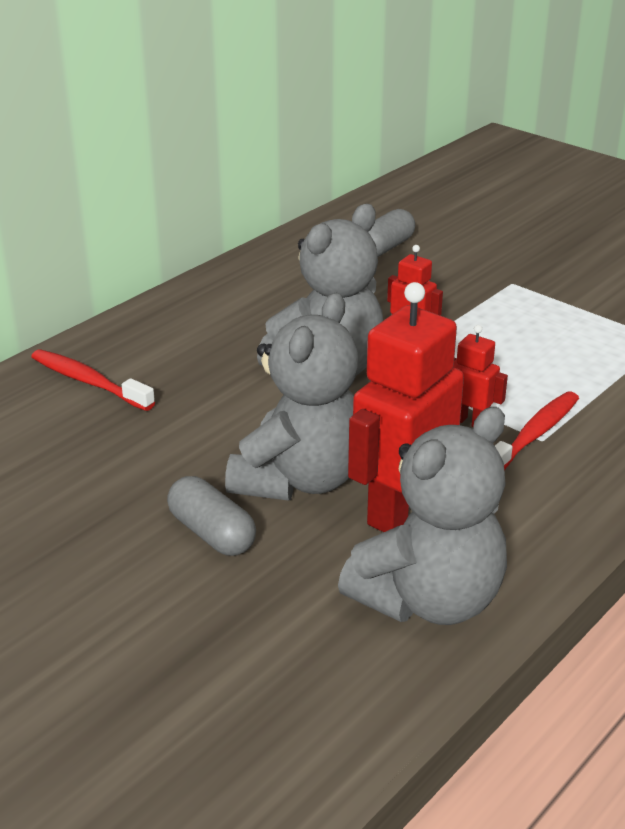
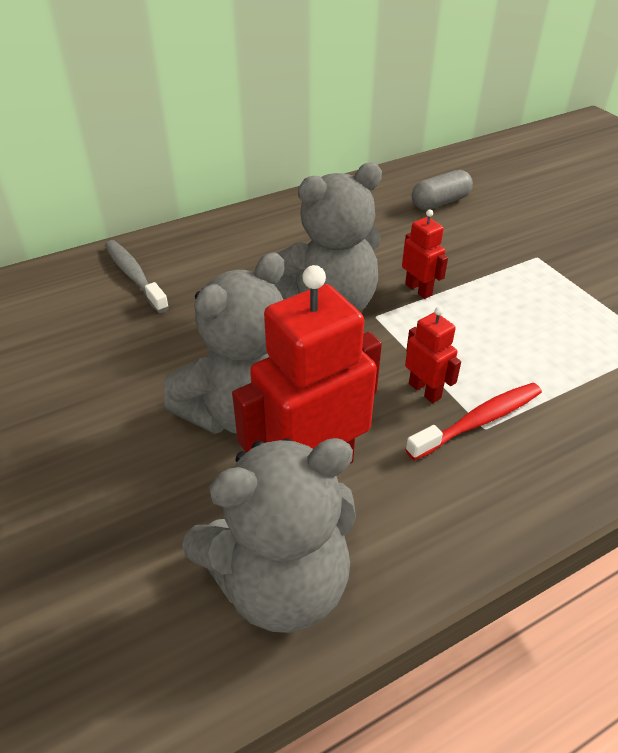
camera: 20 degrees right, 10 degrees up
(88, 381) = (134, 276): red toothbrush -> grey toothbrush
(212, 533) = (136, 448): grey capsule -> none

